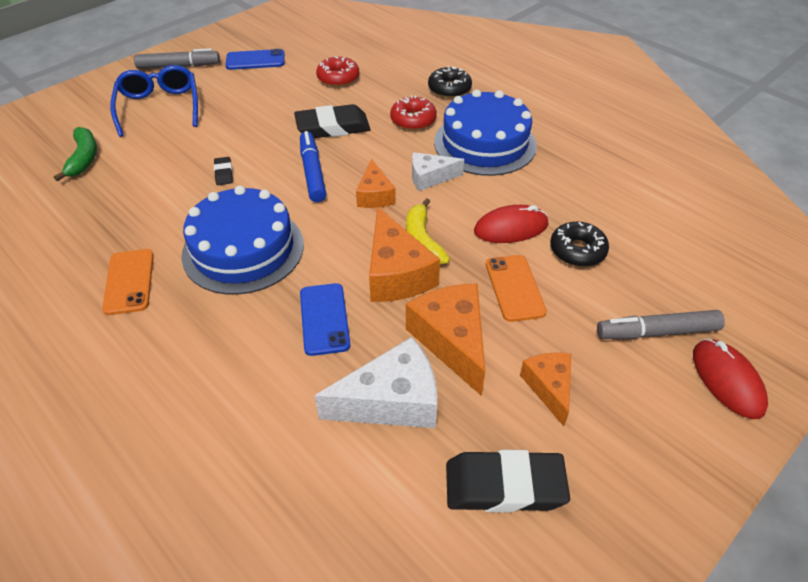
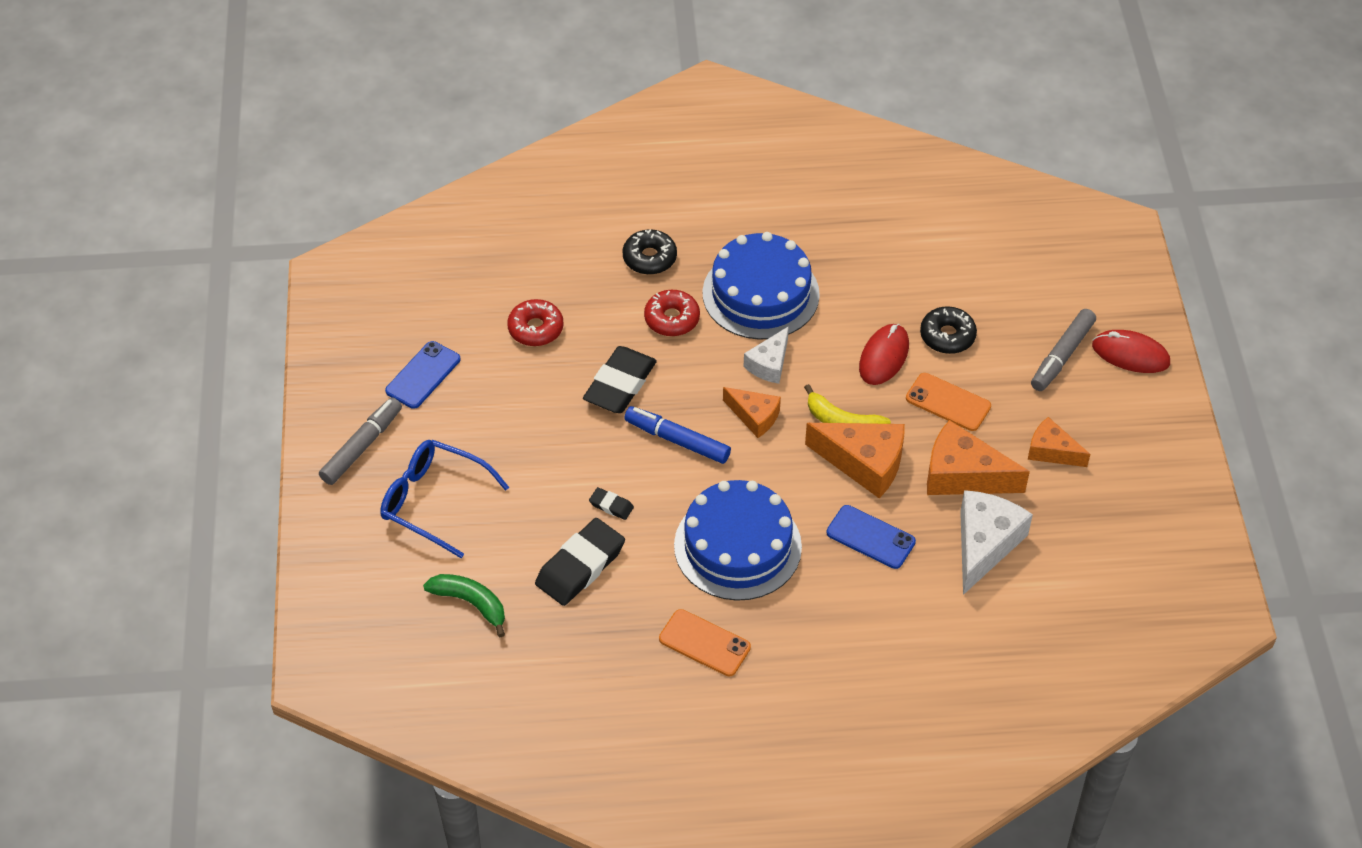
camera: 50 degrees left, 5 degrees up
(504, 486) = (1100, 529): black eraser -> black eraser (580, 566)

